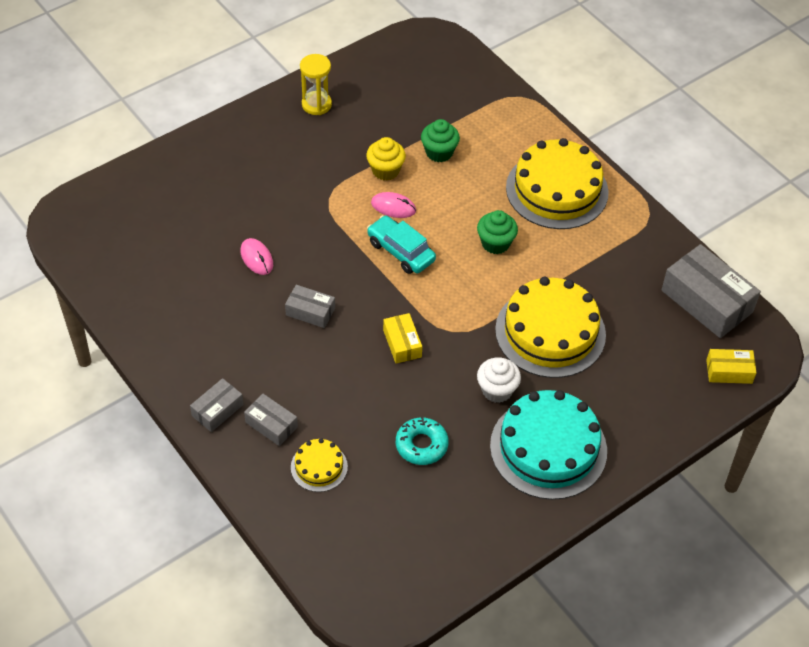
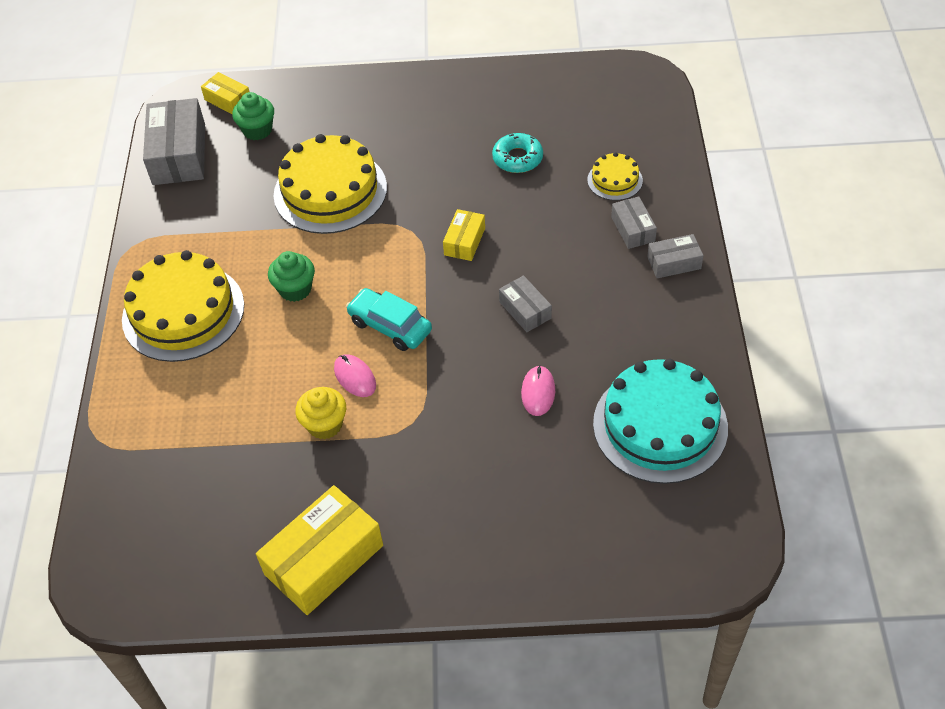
camera: 140 degrees left, 0 degrees up
(316, 104) = (324, 560): yellow hourglass -> yellow box
(400, 251) = (390, 326): turquoise car -> turquoise car turned 135 degrees clockwise
(439, 152) = (250, 416): green cupcake -> green cupcake (257, 130)
(497, 390) = (419, 169): white cupcake -> none
(548, 448) = (421, 113): turquoise cake -> turquoise cake (660, 425)

